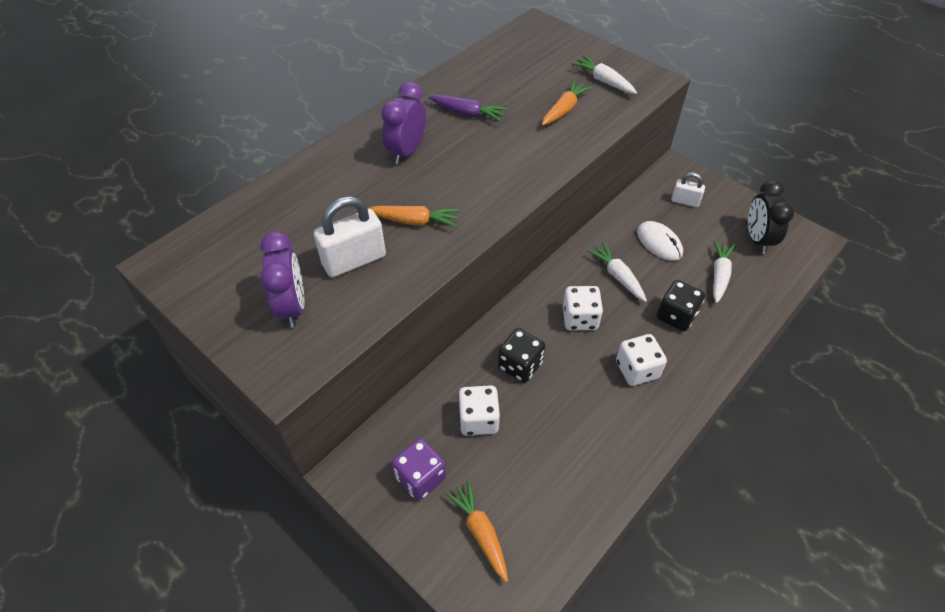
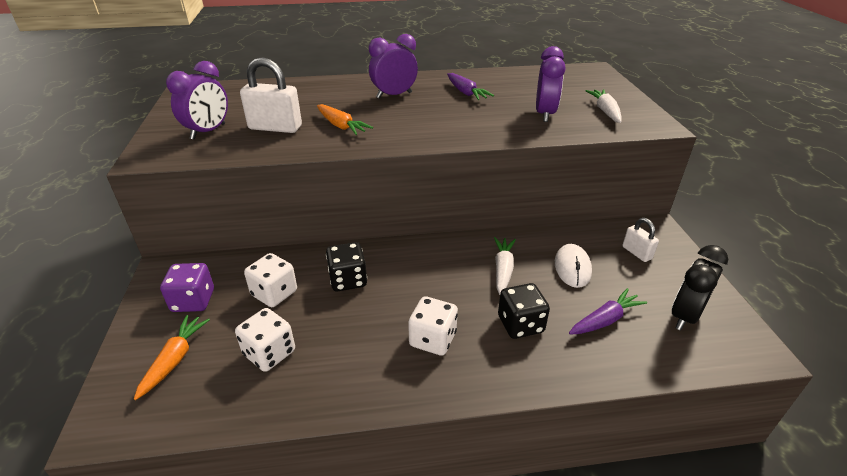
camera: 40 degrees right, 15 degrees down
(564, 109) = (545, 114): orange carrot -> purple clock
(580, 318) = (433, 278): white dice -> white dice (269, 353)
(719, 275) = (605, 320): white carrot -> purple carrot

